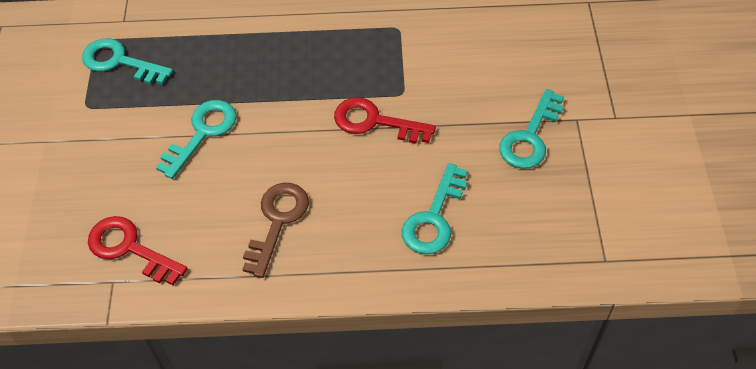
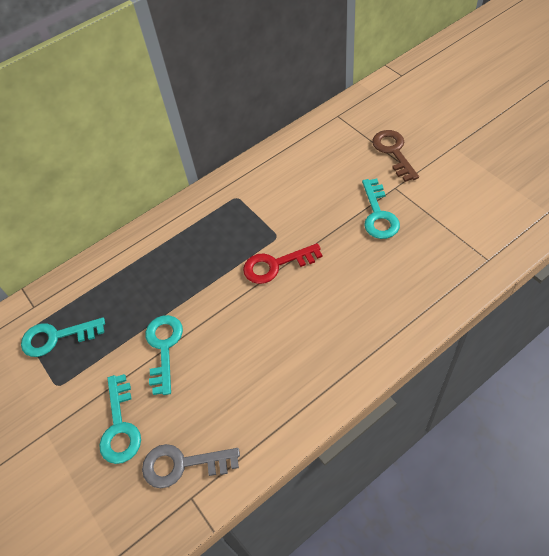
camera: 30 degrees left, 0 degrees up
(129, 248) = (182, 465): red key -> grey key
(277, 221) = (271, 372): brown key -> brown key (393, 152)
(434, 218) = (368, 301): turquoise key -> turquoise key (120, 426)

